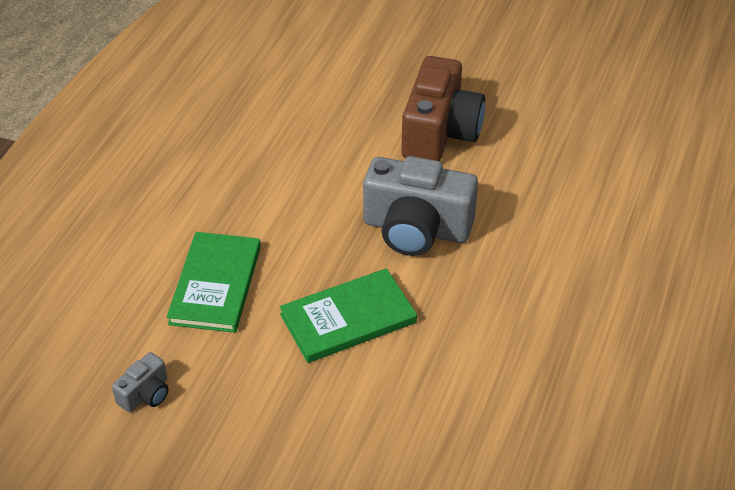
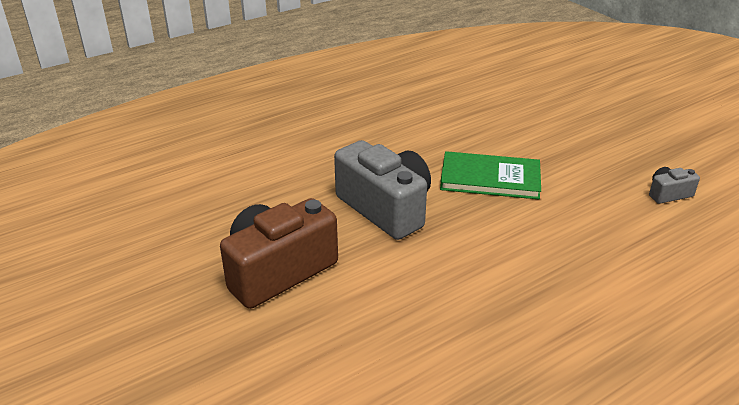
camera: 145 degrees left, 10 degrees down
(215, 285) = (581, 237): green book -> none

